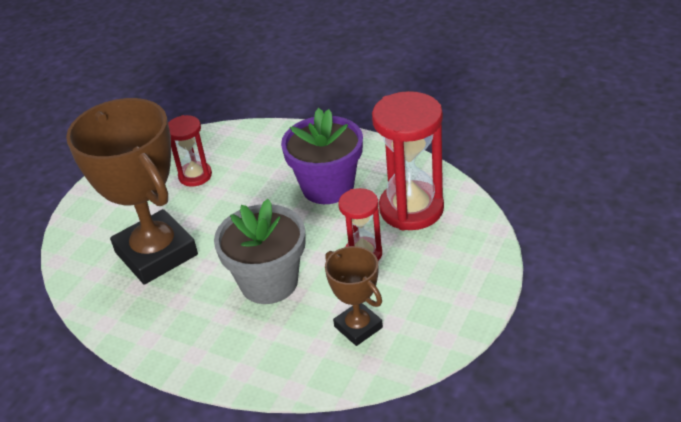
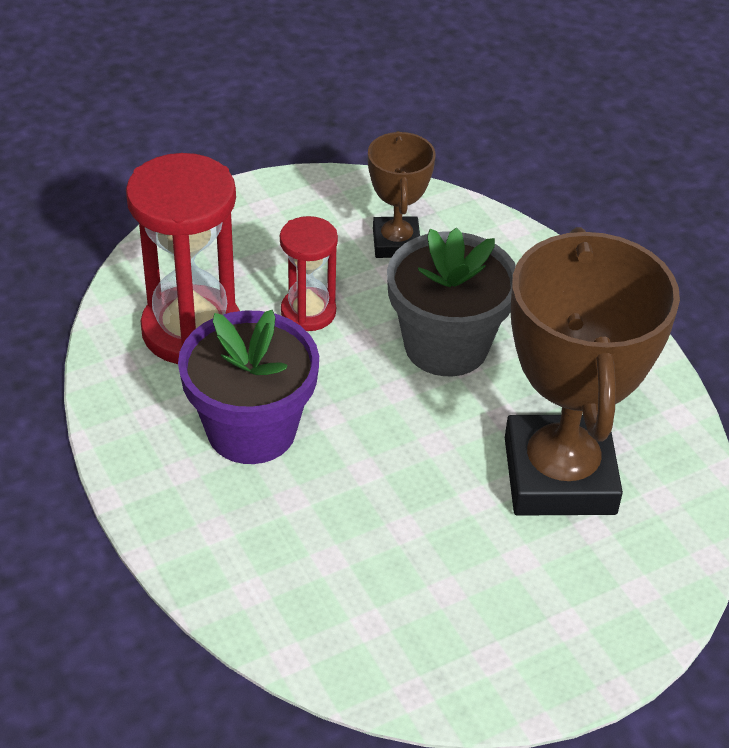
camera: 150 degrees left, 5 degrees up
(195, 176) = (414, 583): red hourglass -> none

